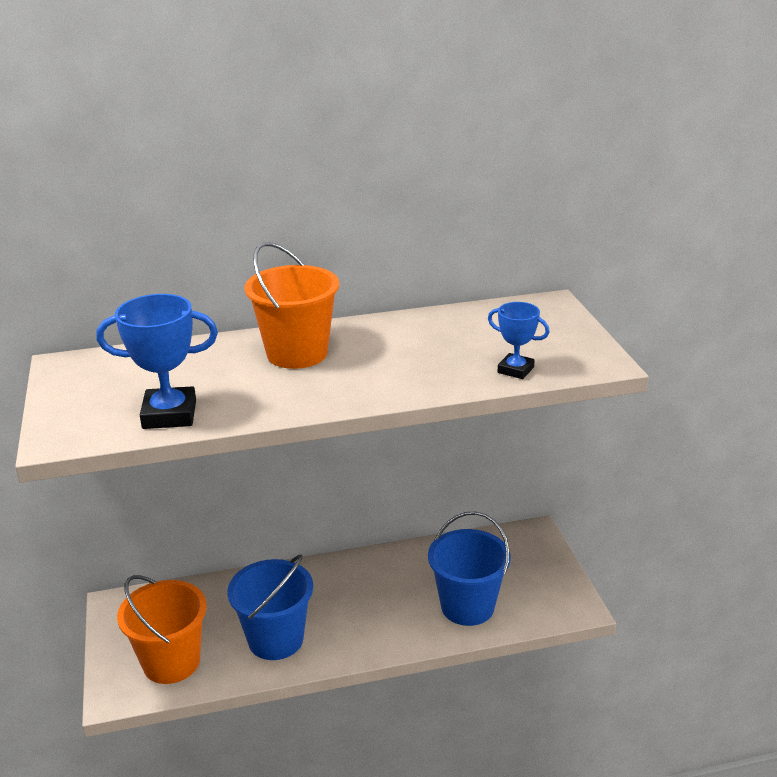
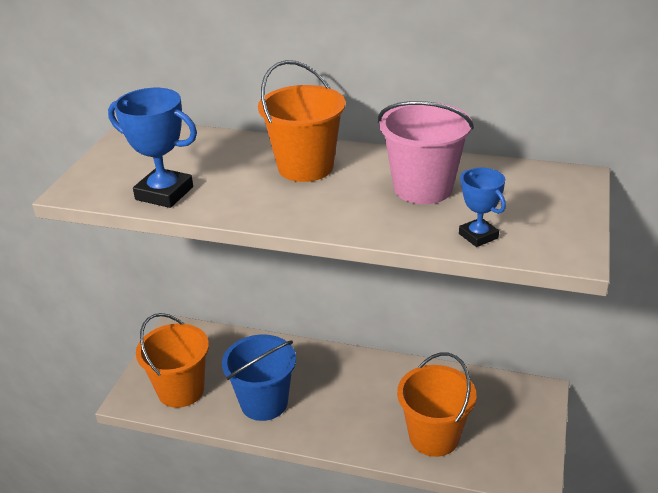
camera: 30 degrees right, 5 degrees up
(429, 344) = (423, 188): none -> pink bucket
(467, 606) = (434, 436): blue bucket -> orange bucket

